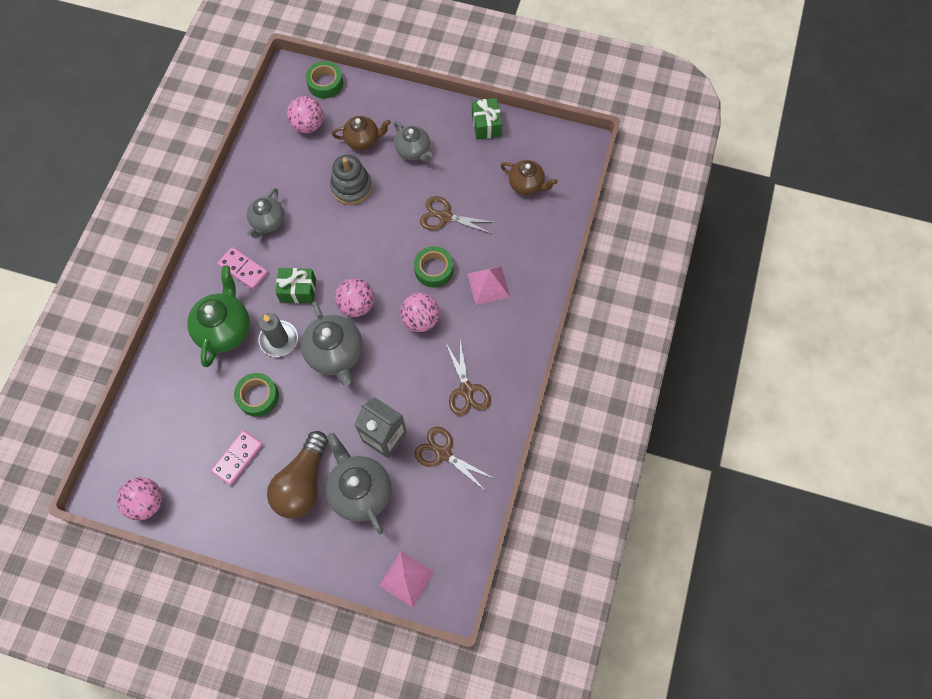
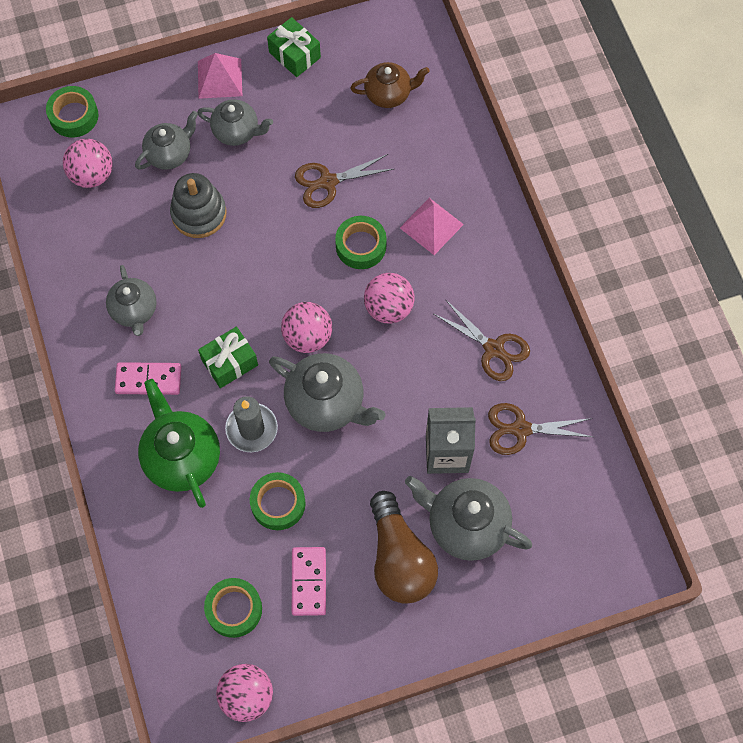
camera: 35 degrees left, 0 degrees up
(181, 443) = (234, 609): none -> green tape
(363, 140) = (170, 154): brown teapot -> grey teapot
(406, 578) = (582, 578): pink pyramid -> pink pyramid (219, 78)

